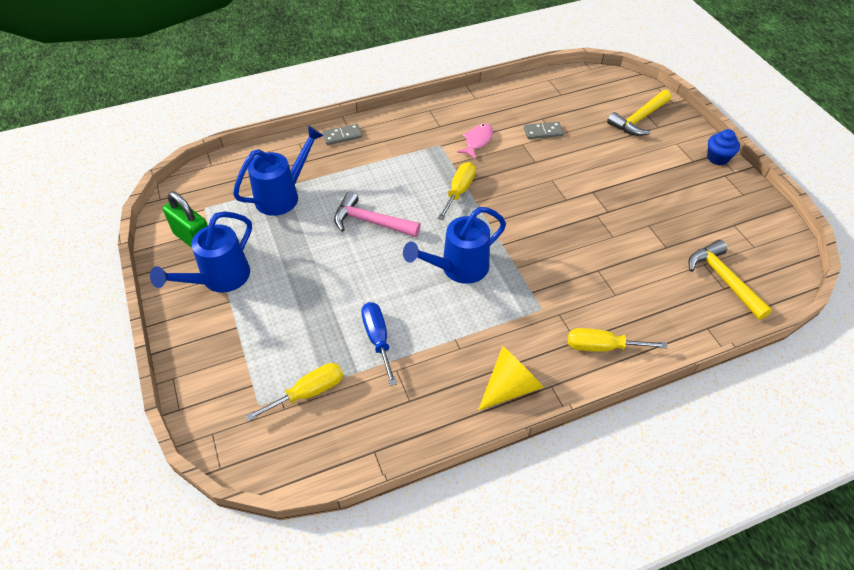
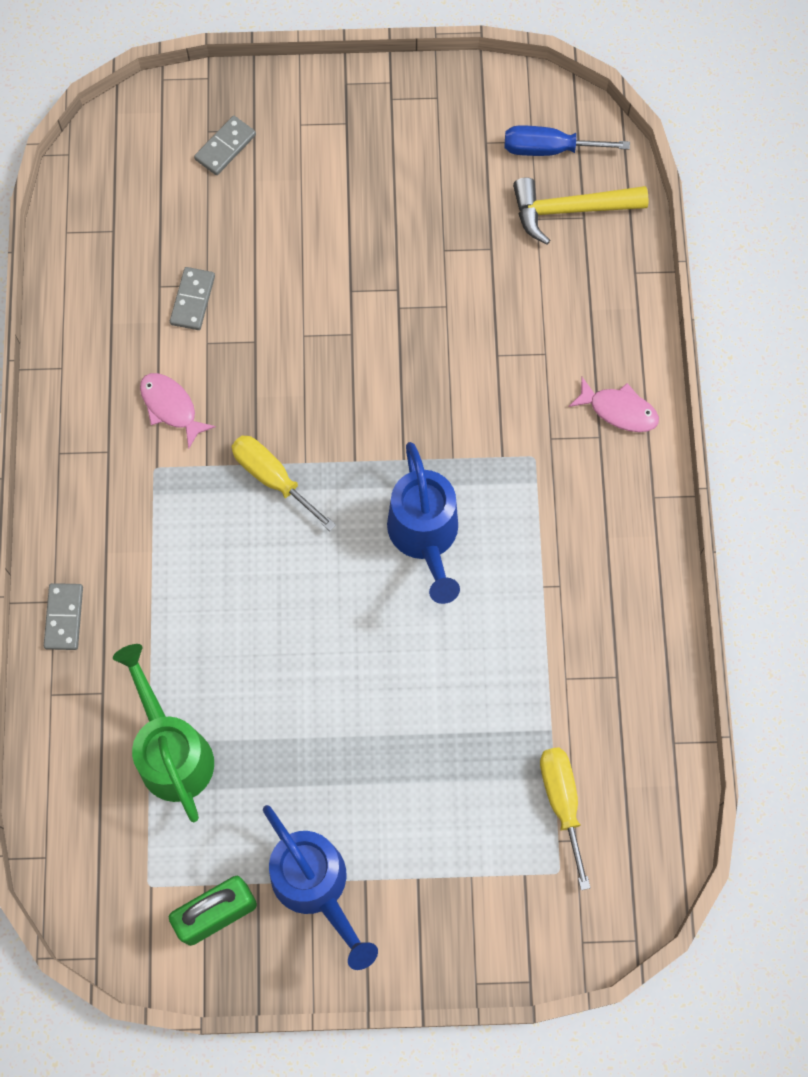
camera: 70 degrees left, 20 degrees up
(282, 196) = (172, 752): blue watering can -> green watering can
(371, 222) = (286, 630): pink hammer -> none
(378, 339) = (508, 687): blue screwdriver -> blue screwdriver (549, 149)
(510, 386) = (638, 546): yellow cone -> none
(602, 347) = (619, 410): yellow screwdriver -> pink fish
(639, 119) = (225, 147): yellow hammer -> grey domino
(717, 158) = (354, 88): blue cupcake -> none

